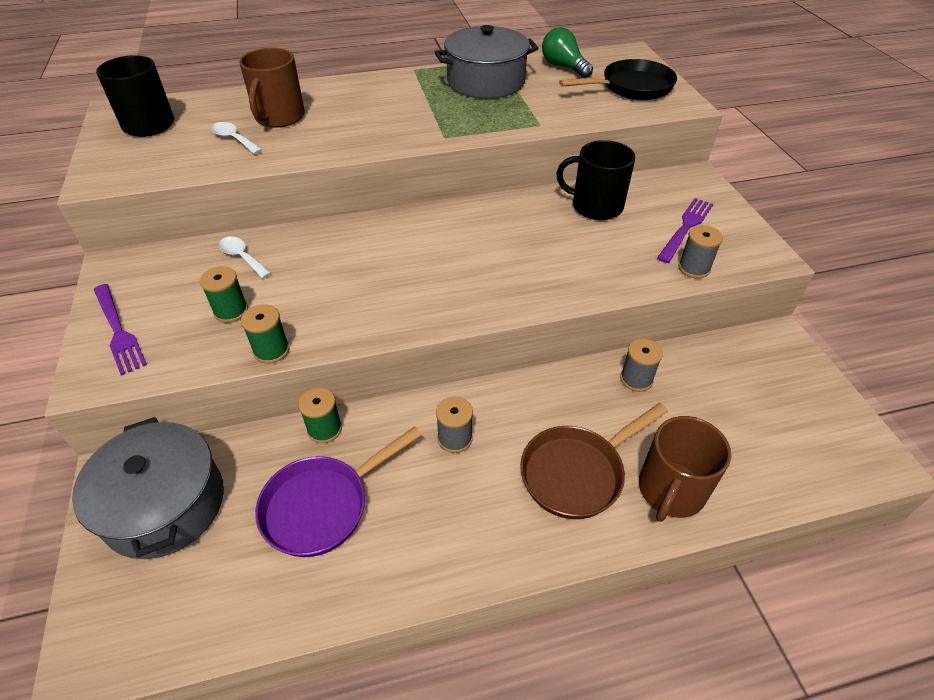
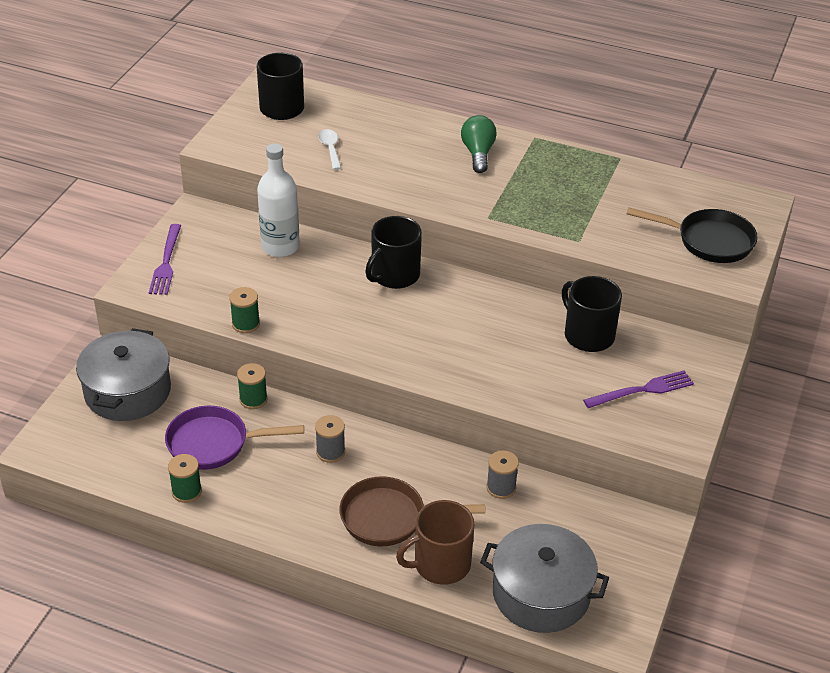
camera: 35 degrees right, 5 degrees down
(231, 311) = (242, 284): green spool -> green spool (186, 491)
(242, 257) = (280, 246): white spoon -> white bottle
(279, 117) = (380, 142): brown mug -> none
(382, 233) = (394, 275): none -> black mug
(486, 82) = (582, 177): grey pot -> grey pot (541, 593)
(563, 67) = (673, 192): green light bulb -> green light bulb (478, 153)
(694, 268) = (604, 423): grey spool -> none

